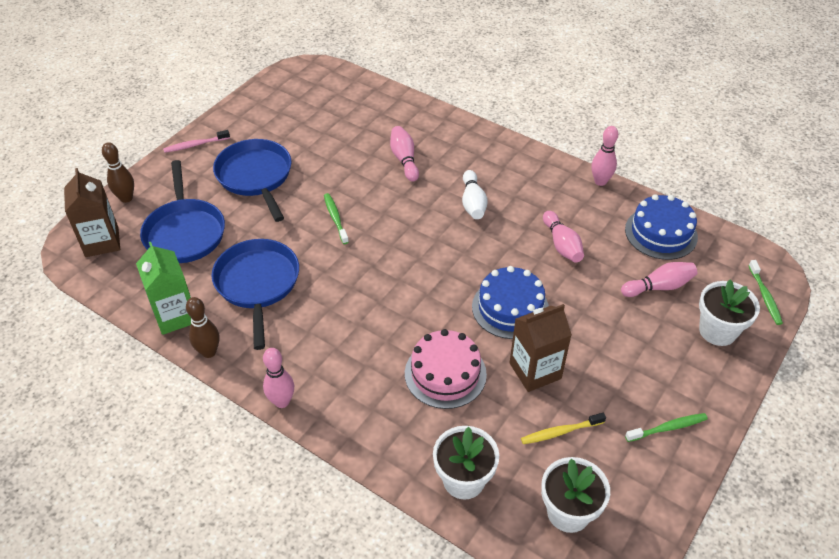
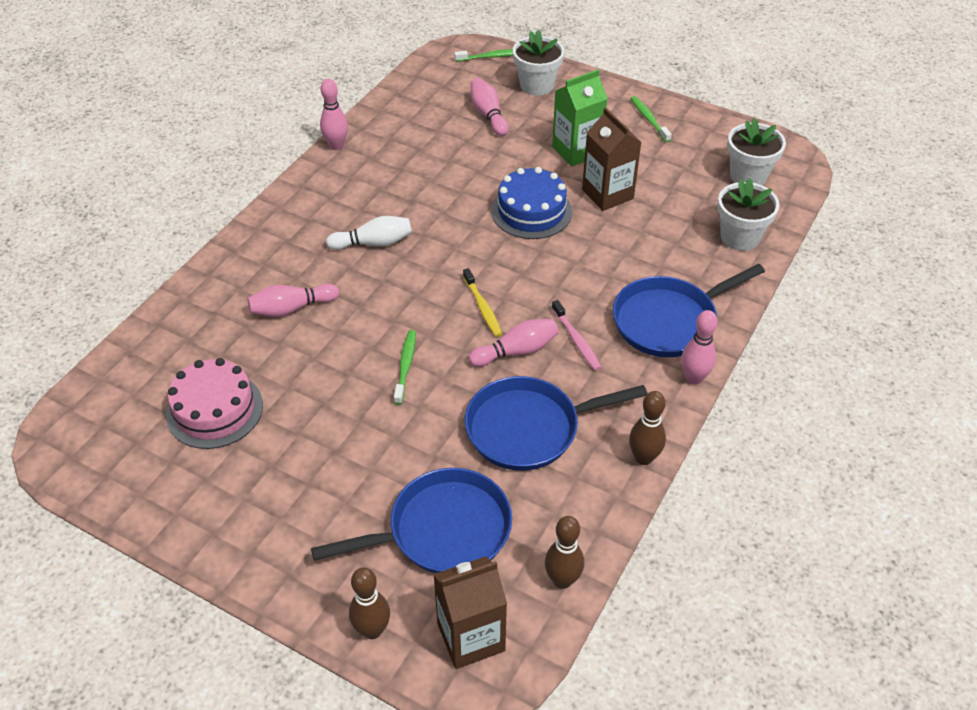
camera: 95 degrees left, 0 degrees up
(123, 290) = (562, 580): none -> brown bowling pin
(175, 315) = (595, 506): green carton -> green carton (576, 151)
(195, 145) = (244, 561): pink toothbrush -> pink toothbrush (576, 340)
(256, 177) = (323, 466): blue pan -> blue pan (669, 321)
(335, 218) = (405, 366): green toothbrush -> green toothbrush turned 120 degrees clockwise
(445, 373) = (625, 254): pink cake -> pink cake (214, 410)
(560, 432) = (671, 179): yellow toothbrush -> yellow toothbrush (483, 307)
(562, 245) = (437, 175): pink bowling pin -> pink bowling pin (516, 351)
(661, 233) = (415, 109): blue cake -> none

